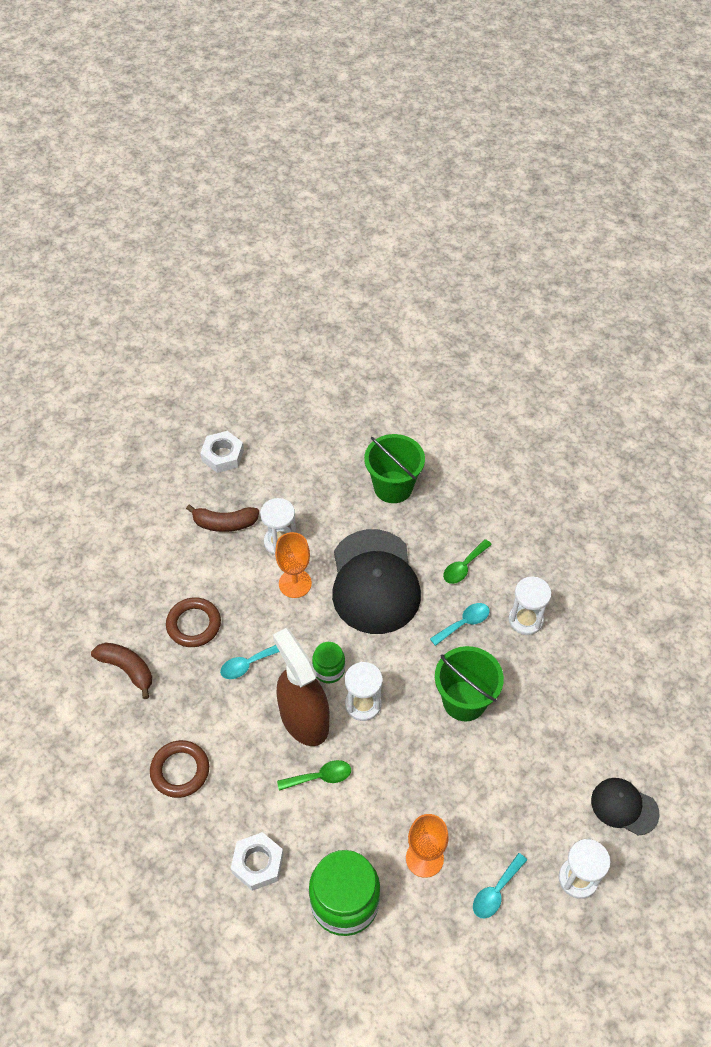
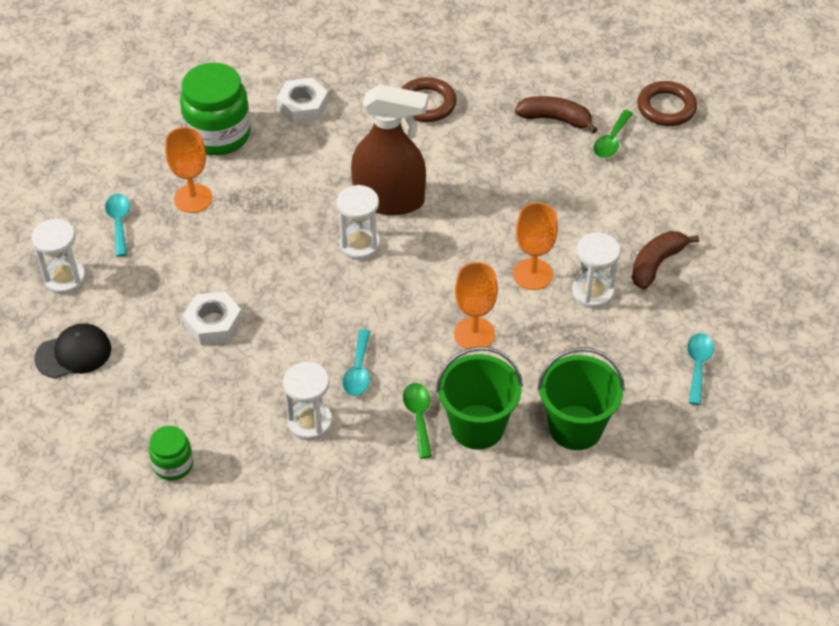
camera: 130 degrees right, 5 degrees down
(127, 669) = (555, 119): brown banana -> brown banana turned 150 degrees counterclockwise
(194, 624) = (558, 182): brown ring -> brown ring (666, 107)
(223, 455) = (751, 312): white nut -> white nut (213, 323)
(248, 664) = (480, 194): turquoise spoon -> turquoise spoon (698, 365)
(320, 777) = (328, 179): green spoon -> green spoon (611, 141)
(329, 670) = (417, 243): green jar -> green jar (173, 465)
(374, 582) = (474, 334): black cap -> orange goblet
(464, 701) = (285, 315): green bucket -> green bucket (477, 427)

